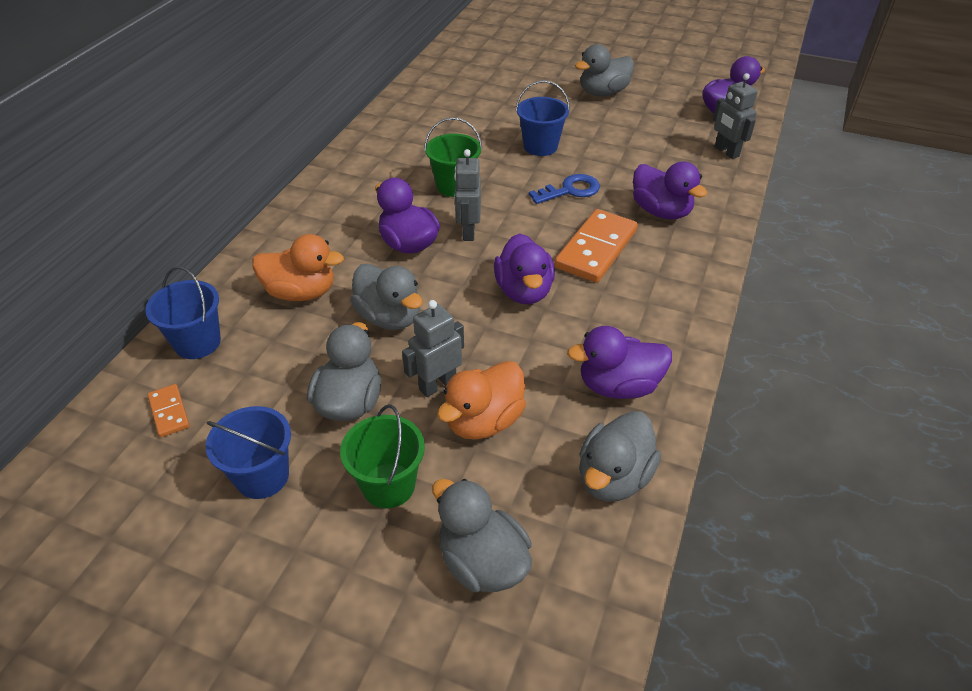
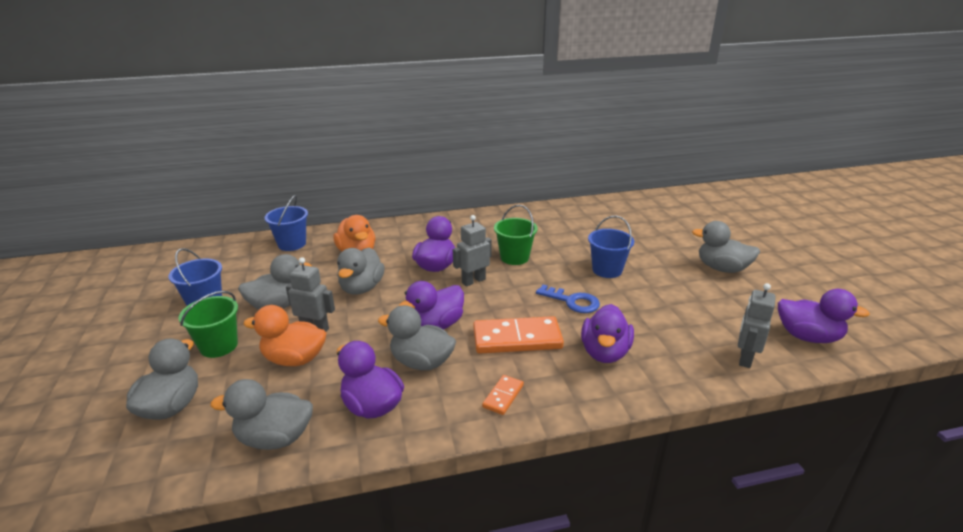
camera: 55 degrees right, 15 degrees down
(169, 412) = (236, 259): orange domino -> orange domino (503, 396)
(577, 325) = (421, 362): none -> grey duck

